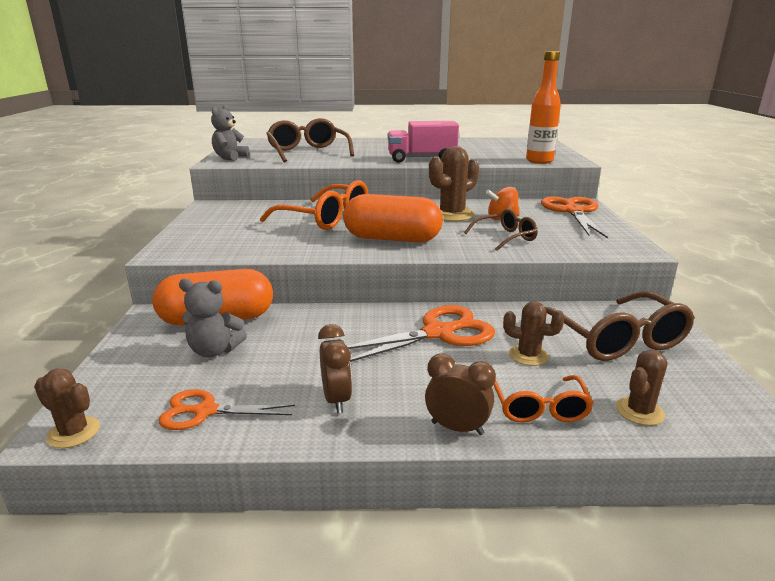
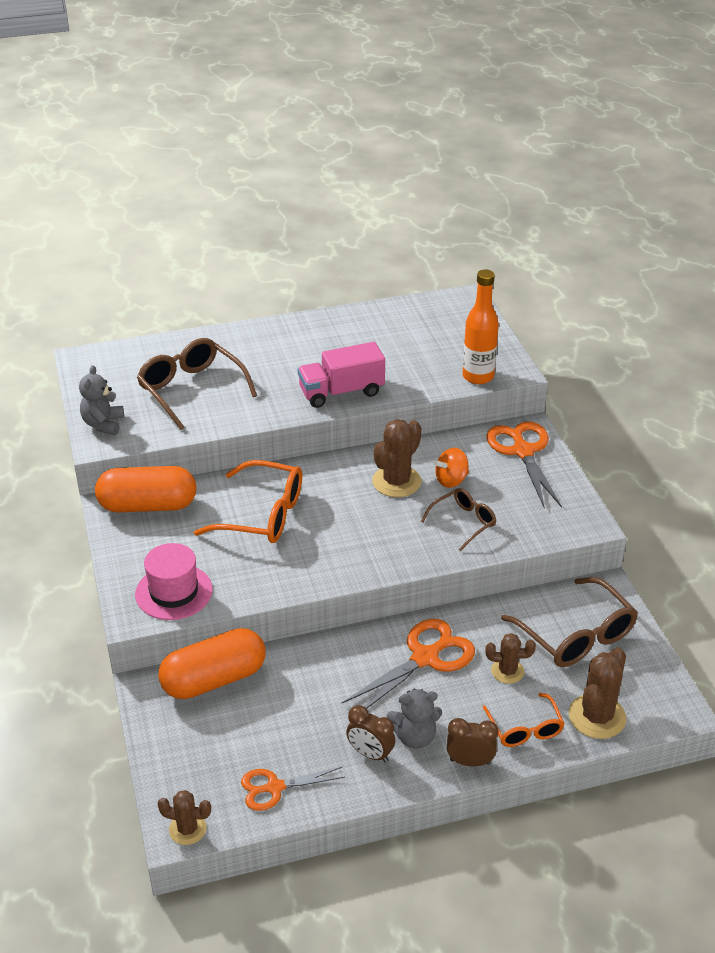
camera: 15 degrees left, 15 degrees up
(213, 245) = (174, 592): none -> pink hat
(214, 350) = (239, 721): grey teddy bear -> grey teddy bear (414, 737)
(336, 399) = (370, 754): brown clock -> brown clock turned 150 degrees clockwise
(392, 239) = (351, 546): orange capsule -> orange capsule (148, 505)
(639, 411) = (597, 716): brown cactus -> brown cactus, size x1.66

